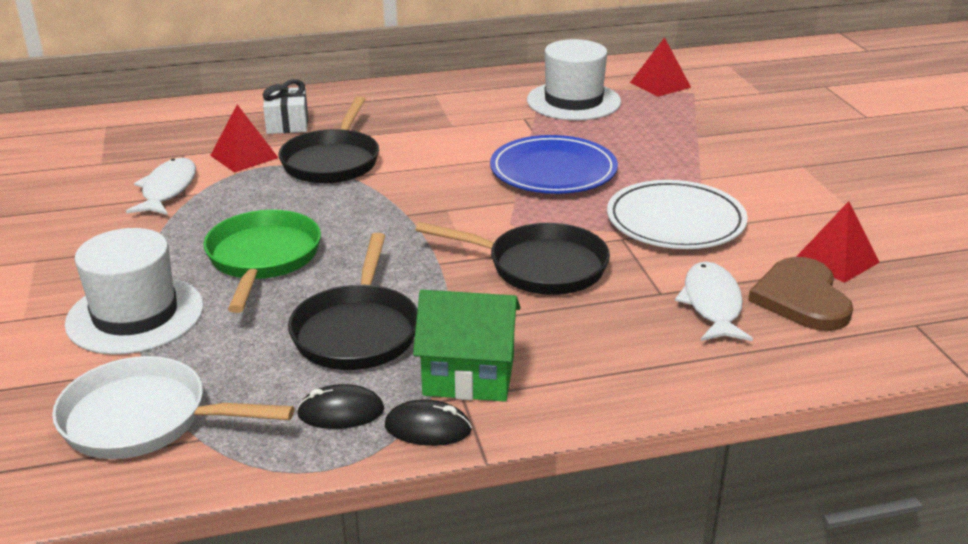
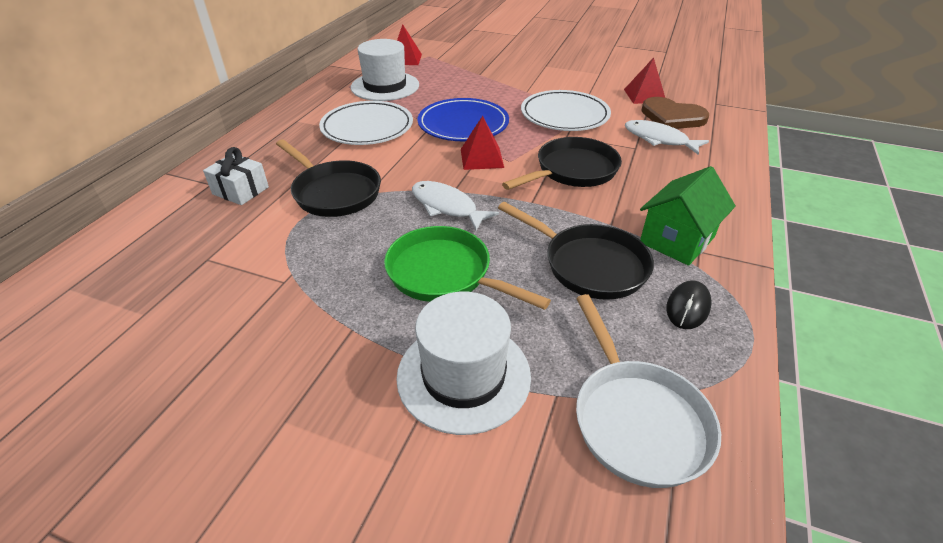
camera: 55 degrees left, 10 degrees up
(144, 419) = (636, 419): white pan -> white pan turned 60 degrees counterclockwise
(167, 190) = (261, 288): white fish -> white fish (447, 206)
(244, 156) = (263, 228): red pyramid -> red pyramid (481, 158)
(428, 428) = (727, 277): black mouse -> none
(470, 128) = (367, 127): none -> white plate

